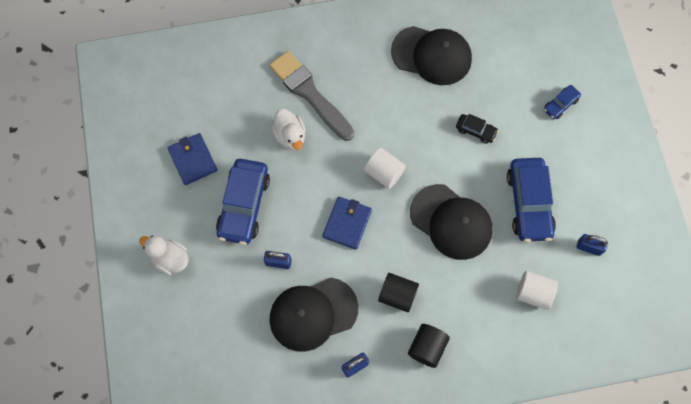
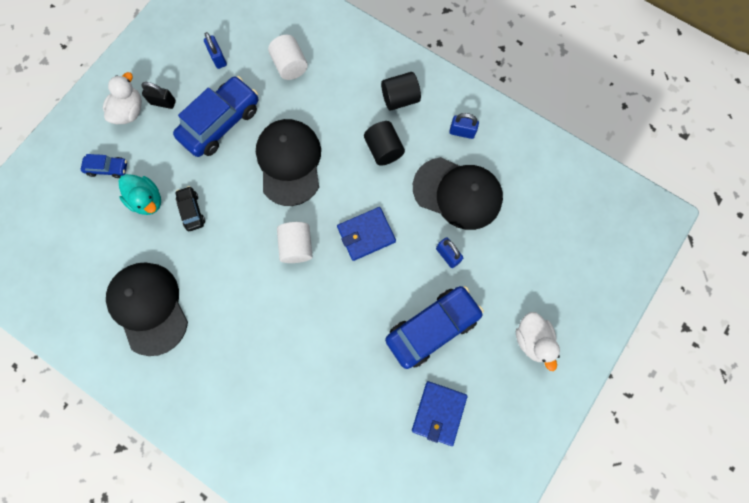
camera: 135 degrees left, 5 degrees up
(290, 136) = (337, 352): white duck -> white duck (129, 111)
(309, 94) = (282, 376): grey brush -> none
(510, 110) = (147, 200): none -> turquoise duck
(583, 179) = (163, 102): none -> black padlock

